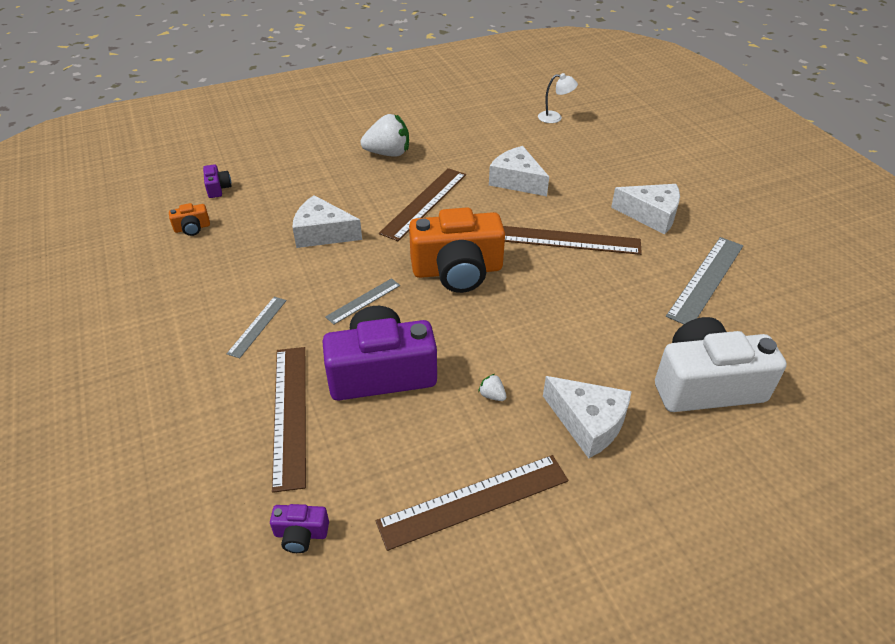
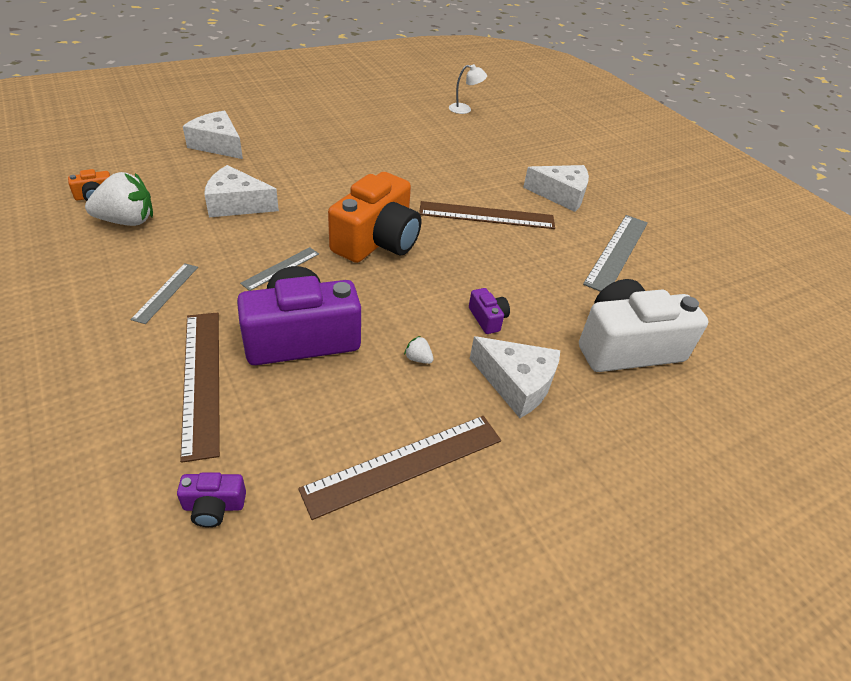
camera: 10 degrees left, 0 degrees up
(218, 188) = (124, 160): purple camera -> purple camera (487, 318)
(388, 153) = (303, 134): white strawberry -> white strawberry (127, 221)
(424, 203) = (341, 179): brown ruler -> none
(457, 270) = (377, 241): orange camera -> orange camera turned 45 degrees counterclockwise
(516, 181) = (432, 162): white cheese -> white cheese (218, 145)

